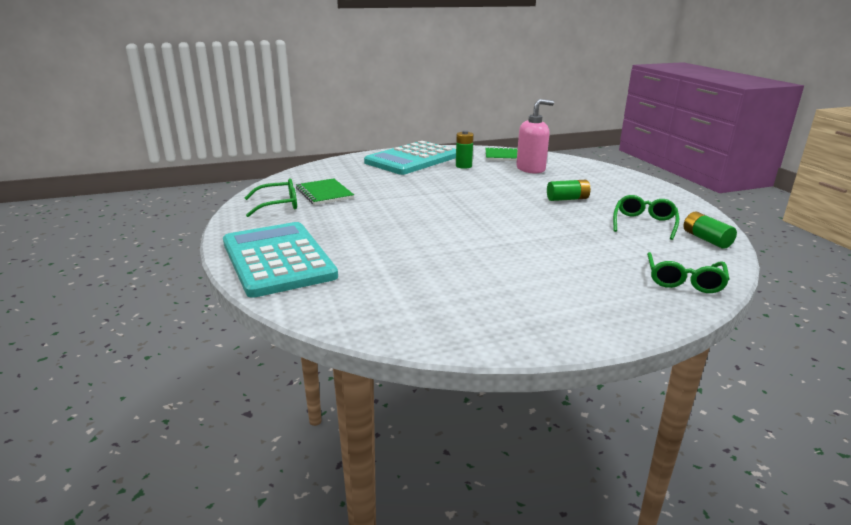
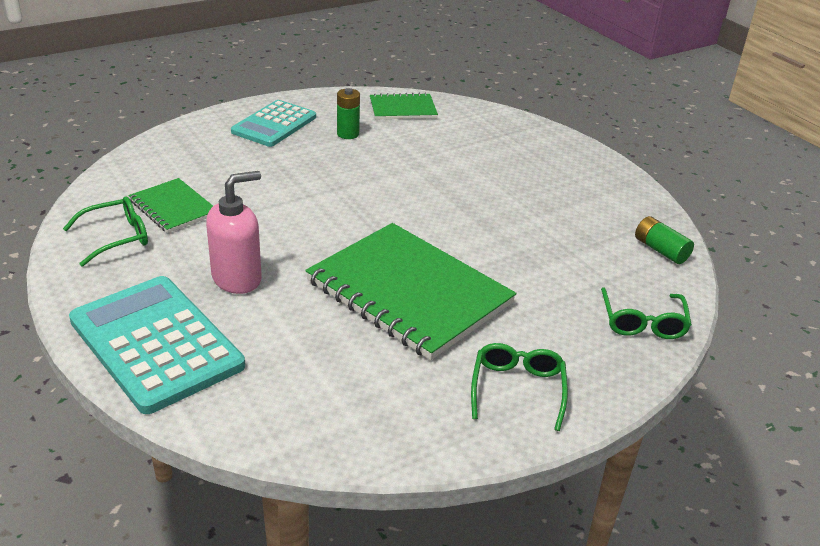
camera: 15 degrees left, 10 degrees up
(412, 159) = (274, 124): turquoise calculator -> turquoise calculator, size x0.66
(482, 247) = (409, 292): none -> green notebook
(531, 169) = (437, 134): pink soap dispenser -> pink soap dispenser (237, 278)
(567, 199) = (493, 191): green battery -> none
(644, 223) = (589, 229): green glasses -> green glasses (517, 389)

